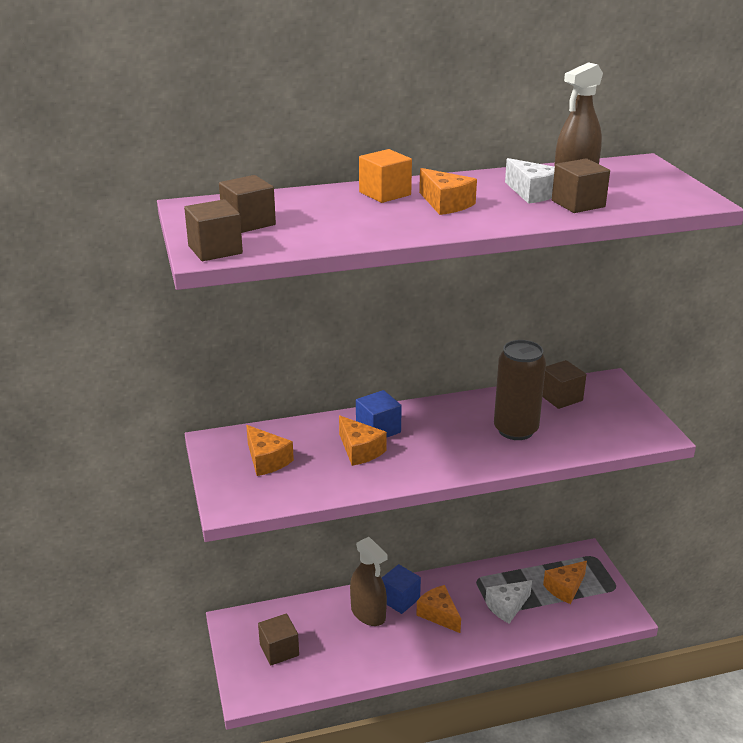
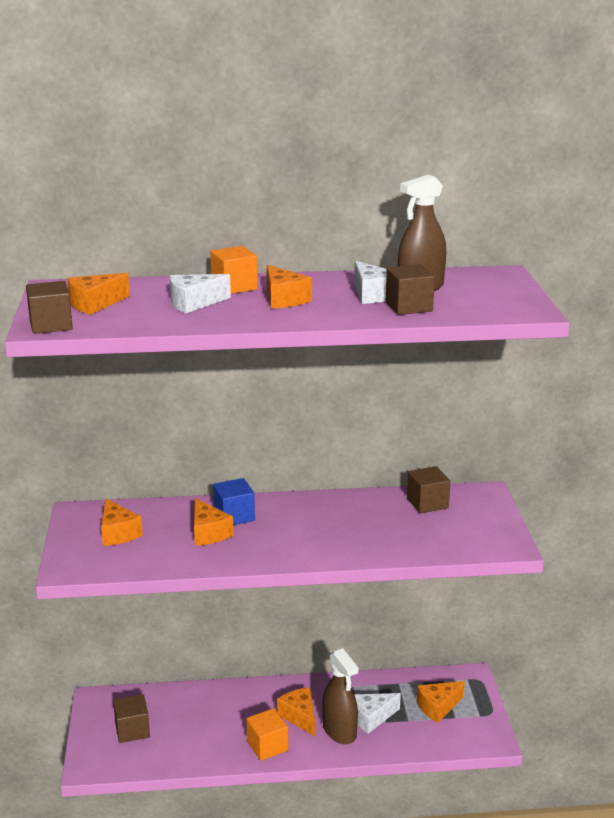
camera: 10 degrees right, 5 degrees down
(248, 222) = (95, 304): brown cube -> orange cheese
(355, 214) = (194, 303): none -> white cheese
(368, 613) = (230, 707): brown spray bottle -> brown spray bottle (339, 731)
(400, 599) = (265, 698): blue cube -> none
(418, 649) = (267, 746): none -> orange cube
(515, 430) = (367, 529): brown can -> none

